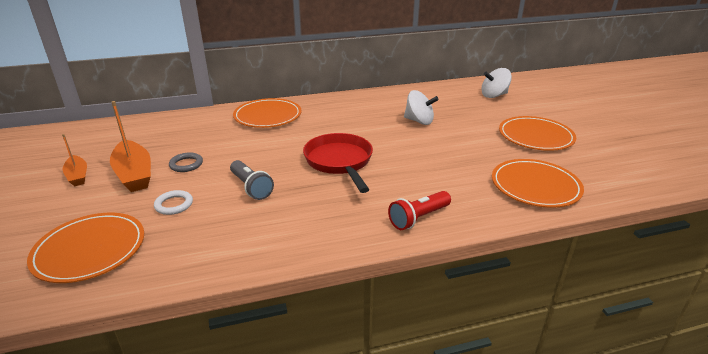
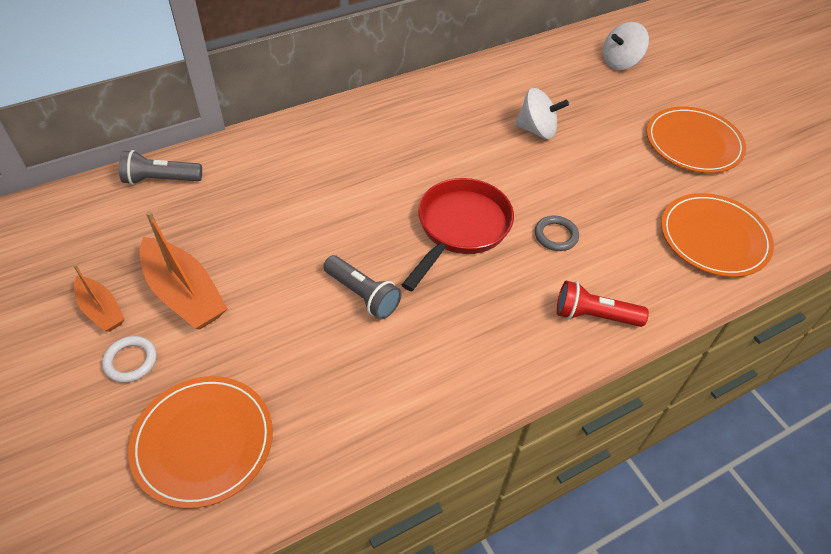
camera: 15 degrees left, 20 degrees up
(159, 122) = (161, 179): none -> grey flashlight
(174, 205) = (273, 343): white ring -> white ring (130, 361)
(186, 164) = (250, 263): grey ring -> grey ring (556, 235)
(268, 116) = (320, 144): orange plate -> none
(340, 162) = (460, 228): red pan -> red pan turned 60 degrees clockwise
(419, 218) = (594, 316): red flashlight -> red flashlight turned 60 degrees clockwise

